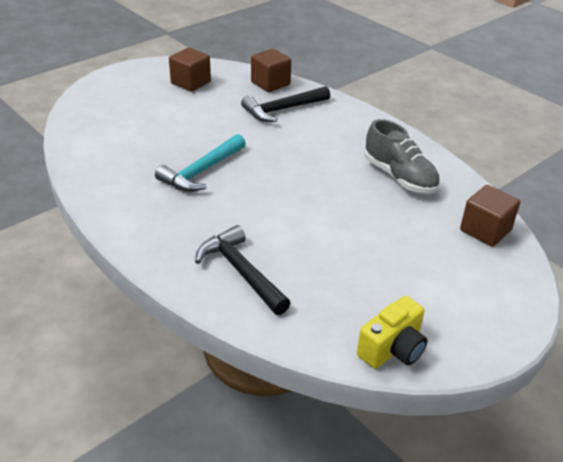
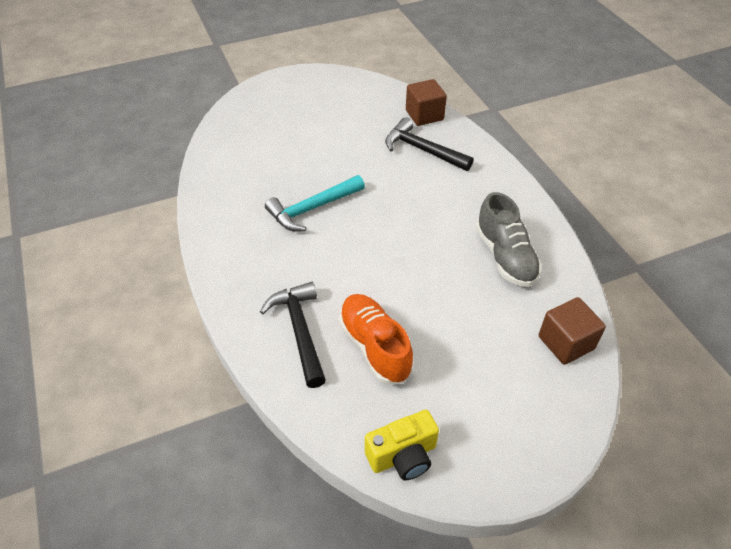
camera: 20 degrees right, 10 degrees up
(191, 83) = (346, 101): brown cube -> none
(282, 110) = (422, 150): black hammer -> black hammer turned 45 degrees clockwise
(320, 269) = (374, 347): none -> orange shoe

